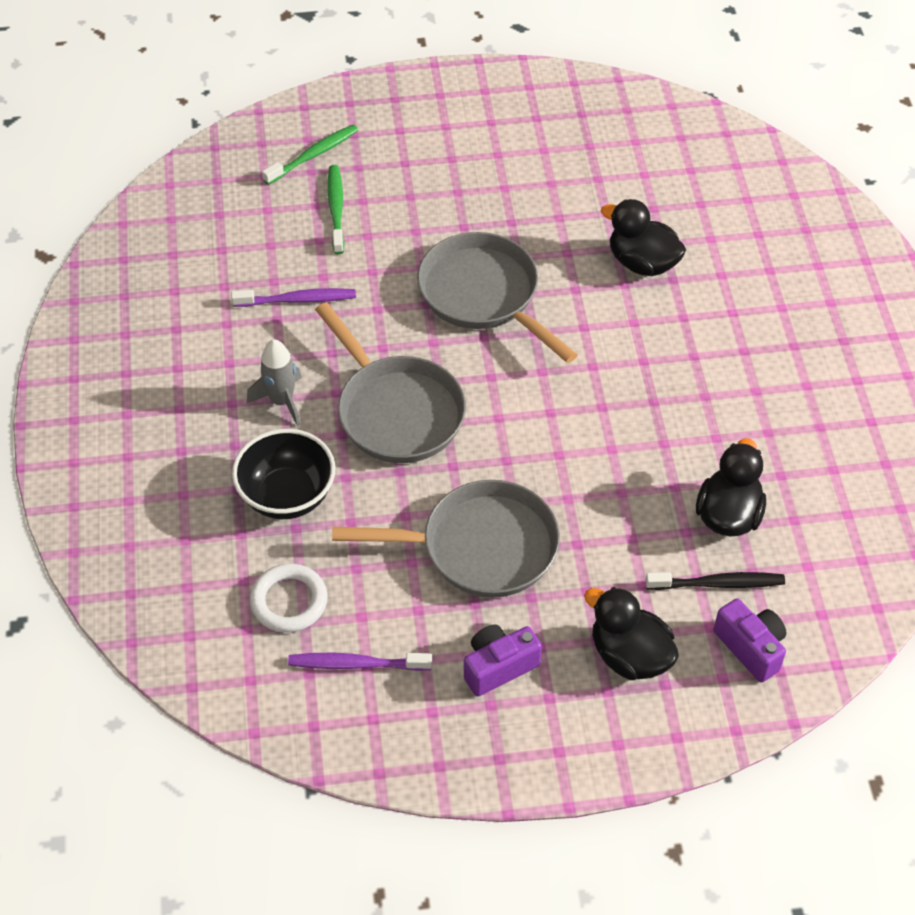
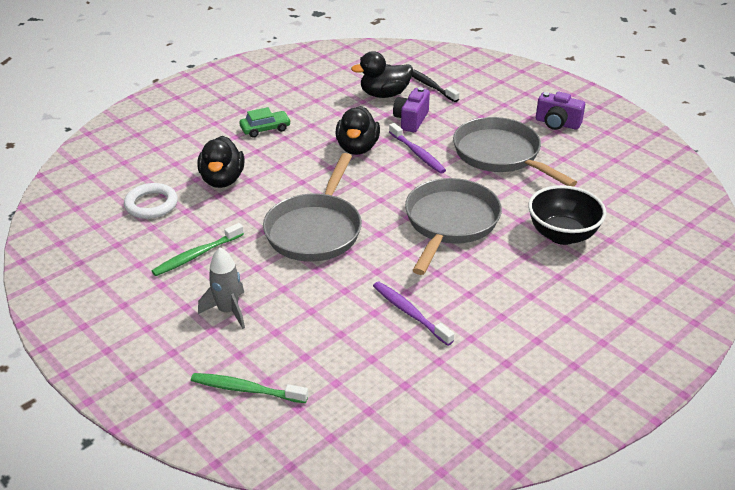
camera: 125 degrees left, 15 degrees down
(282, 401) = (501, 274): grey rocket -> grey rocket (228, 311)
(289, 601) = (620, 200): white ring -> white ring (151, 204)
(336, 209) = (298, 342): green toothbrush -> green toothbrush (197, 255)
(356, 664) = (619, 163): purple toothbrush -> purple toothbrush (417, 153)
(629, 655) = (499, 93): black duck -> black duck (357, 148)
(729, 347) = (265, 129): none -> green car
(751, 648) = (452, 68): purple camera -> purple camera (411, 120)

